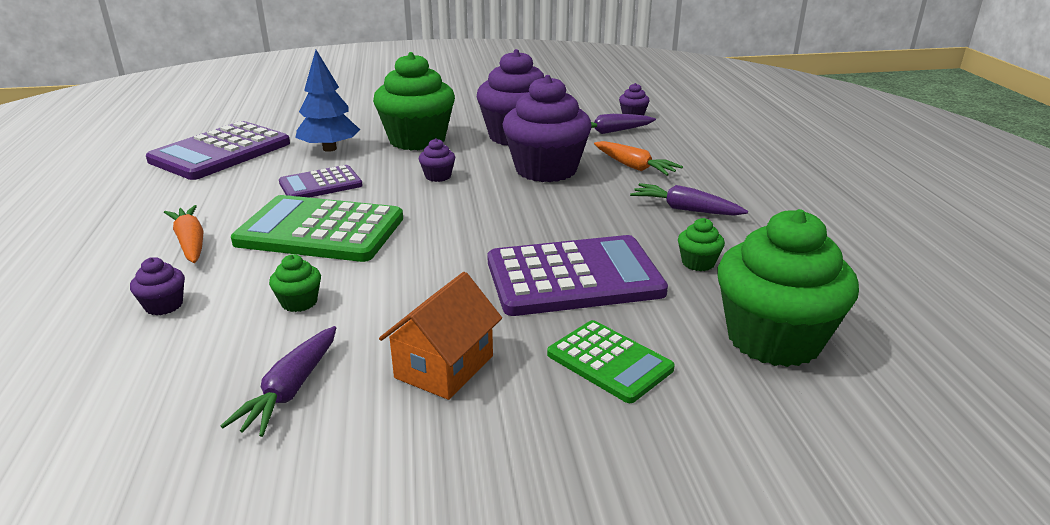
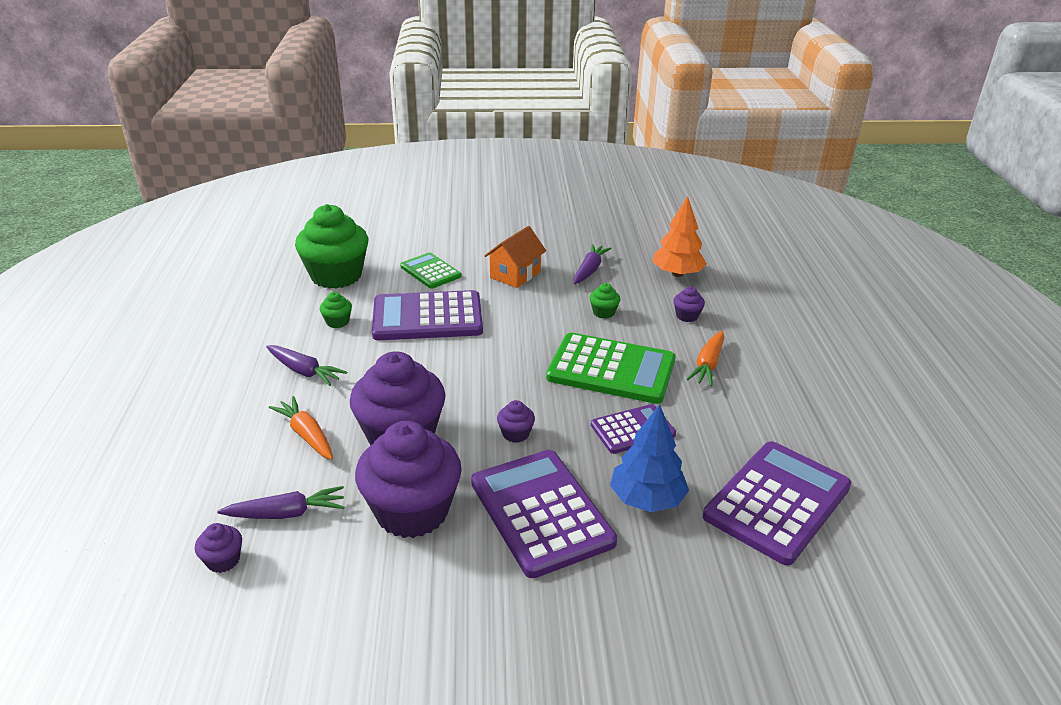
camera: 175 degrees left, 5 degrees up
(108, 394) = (677, 274): none -> orange tree
(190, 242) = (708, 364): orange carrot -> orange carrot turned 45 degrees clockwise
(417, 140) = (541, 512): green cupcake -> purple calculator

